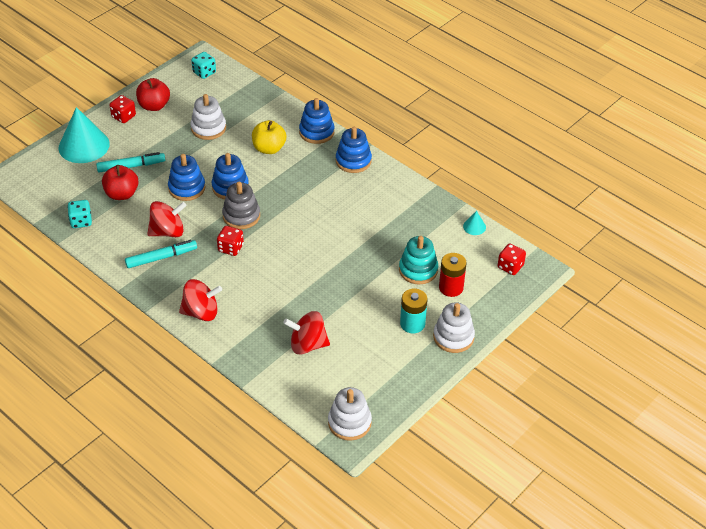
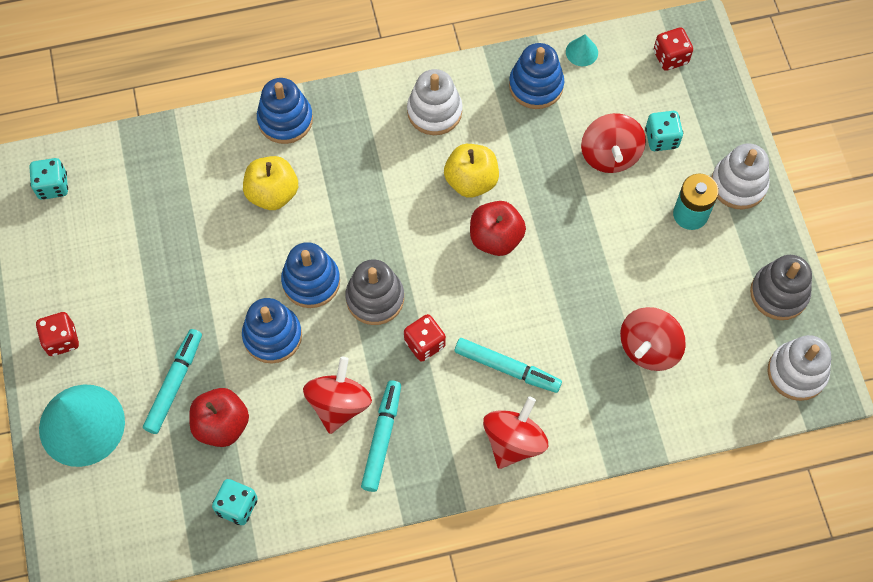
camera: 55 degrees left, 20 degrees up
(154, 106) = (71, 288): red apple -> red apple (495, 238)
(208, 128) = (174, 244): white stacking toy -> white stacking toy (434, 111)
(243, 289) = (507, 368): none -> turquoise marker
(346, 220) = (471, 181): none -> yellow apple
(353, 161) = (371, 110): blue stacking toy -> blue stacking toy (536, 85)
(396, 390) = (779, 293): none -> grey stacking toy
(418, 270) = (610, 155): turquoise stacking toy -> red spinning top
(451, 287) = (661, 138): red battery -> turquoise dice

